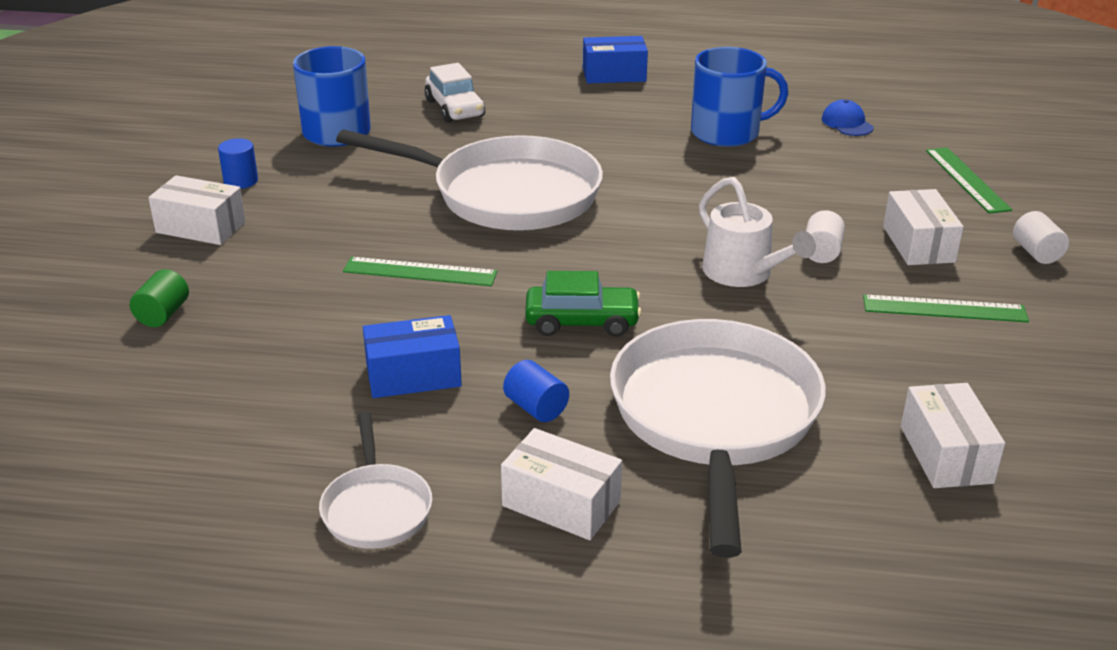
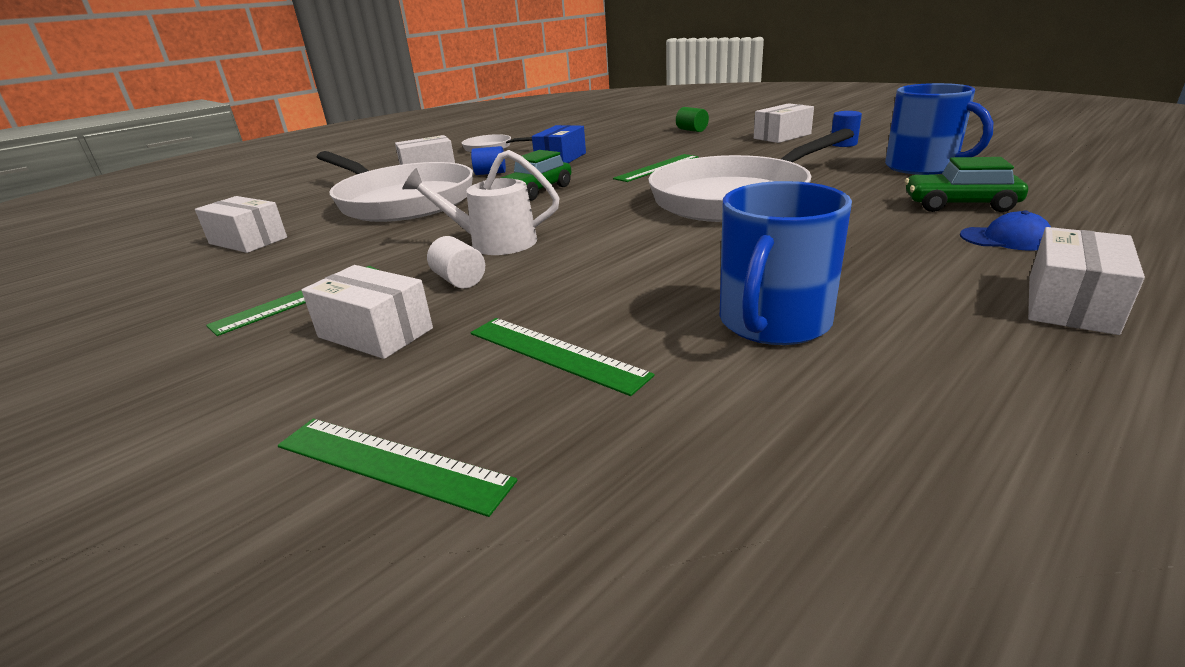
camera: 130 degrees right, 5 degrees down
(455, 108) = (959, 205): white car -> green car
(614, 74) = (1070, 304): blue box -> white box
(843, 177) = (555, 353): none -> green ruler
(847, 123) = (712, 448): blue cap -> blue cap (1005, 239)
(1036, 253) = (215, 401): white cylinder -> none

